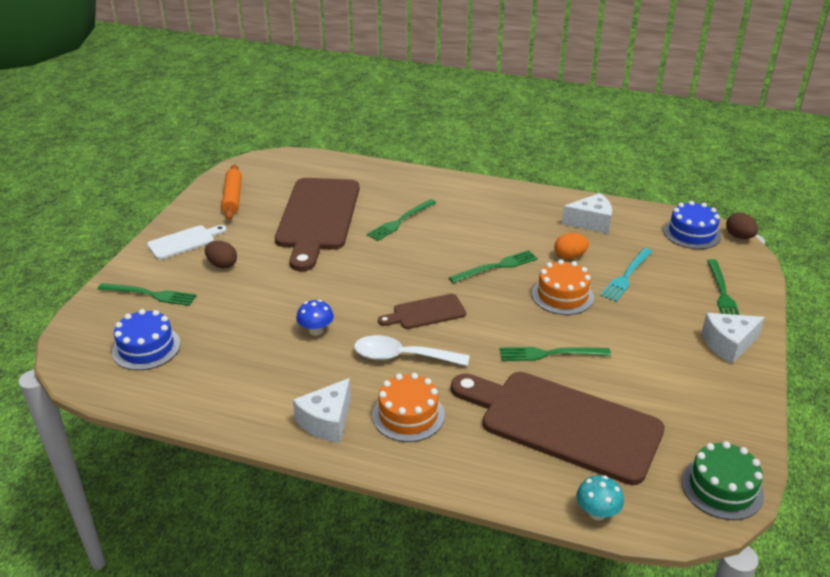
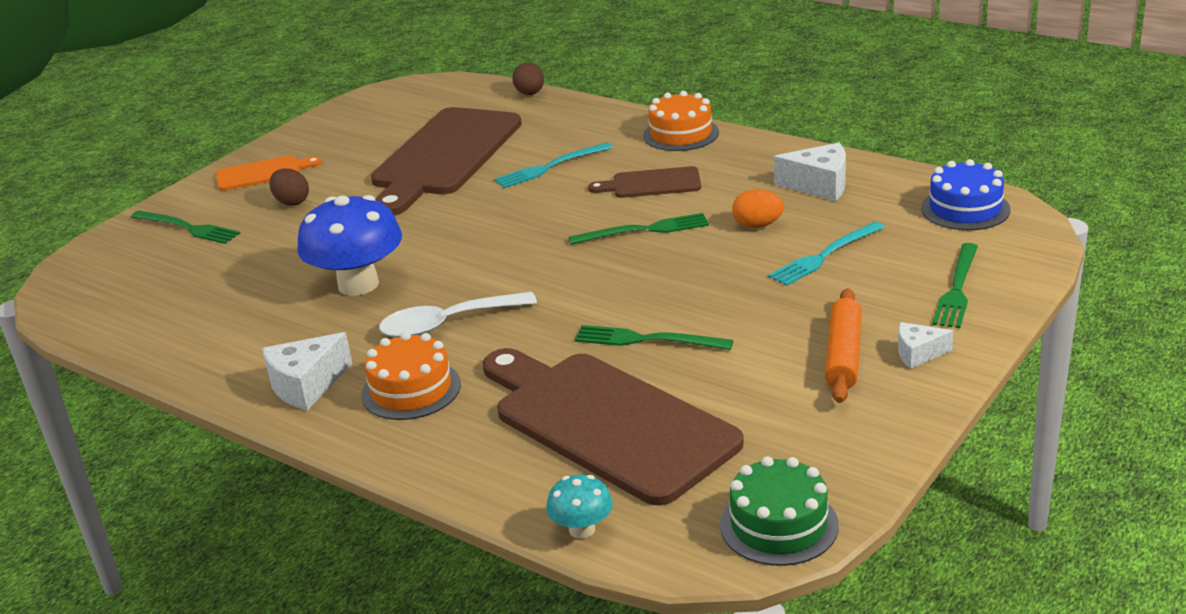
camera: 20 degrees right, 5 degrees down
(146, 348) = (148, 284): blue cake -> none
(184, 242) = (263, 173): white cutting board -> orange cutting board
(232, 198) = (352, 127): orange rolling pin -> orange rolling pin (843, 355)
(316, 330) = (358, 284): blue mushroom -> blue mushroom, size x2.05
(400, 221) = (550, 167): green fork -> turquoise fork
(402, 357) = (447, 324): white spoon -> white spoon turned 45 degrees counterclockwise
(426, 312) = (511, 276): brown cutting board -> brown cutting board (651, 184)
(562, 295) = (713, 272): orange cake -> orange cake (681, 134)
(728, 344) = (918, 353): white cheese -> white cheese, size x0.61
(739, 237) = (1038, 218): brown egg -> brown egg (530, 94)

